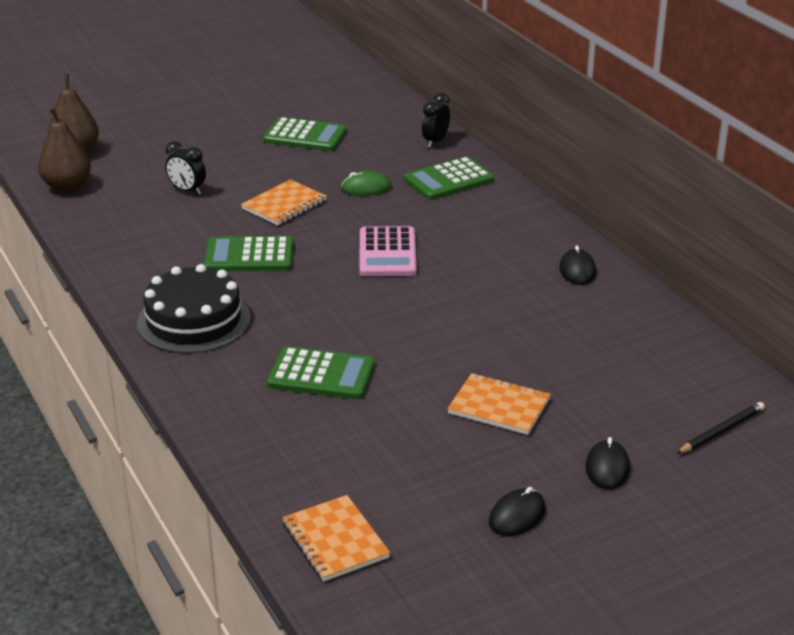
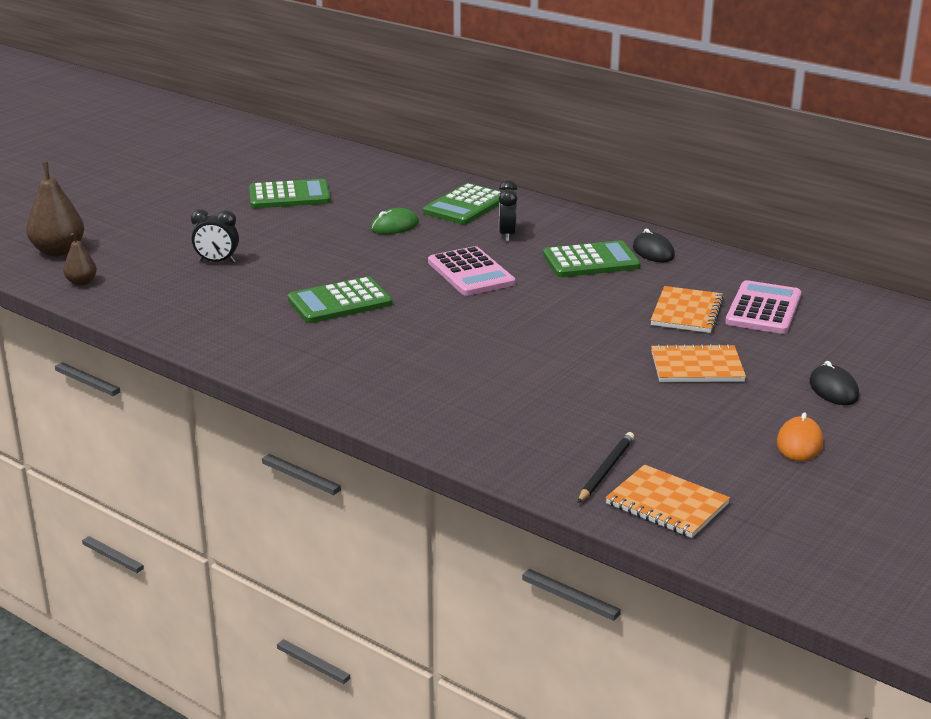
camera: 25 degrees left, 5 degrees down
(67, 186) = (81, 282): brown pear -> brown pear, size x0.55
(194, 320) = (342, 366): black cake -> none
(284, 205) = (329, 254): orange notebook -> orange notebook (686, 312)
(321, 374) = (513, 380): green calculator -> green calculator (591, 261)
(435, 141) = (421, 178): black clock -> black clock (507, 235)
(517, 516) = (799, 443): black mouse -> orange mouse
(624, 360) = (763, 309): none -> pink calculator
(721, 431) = (892, 341): black pencil -> black pencil (605, 470)

